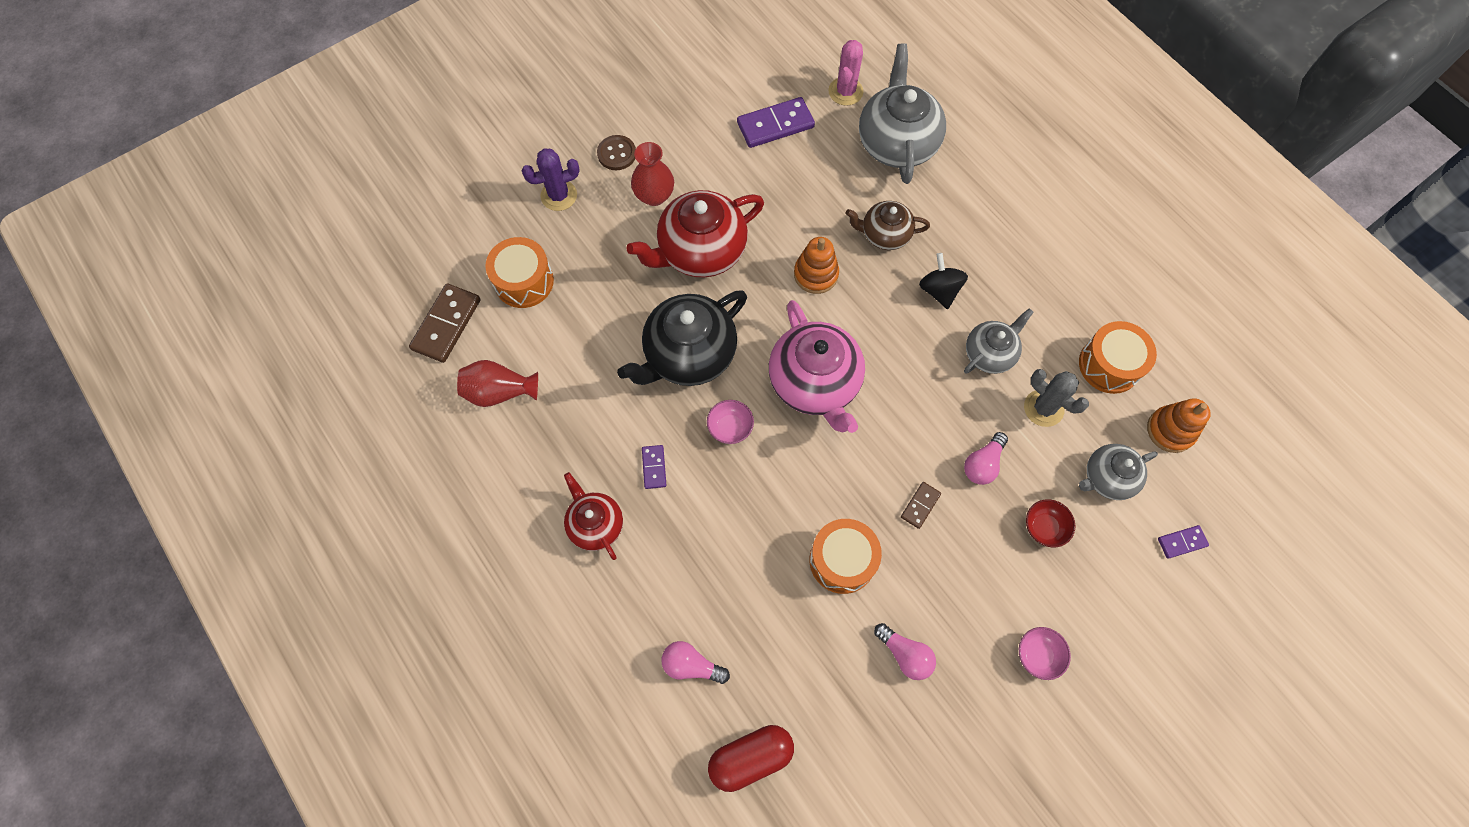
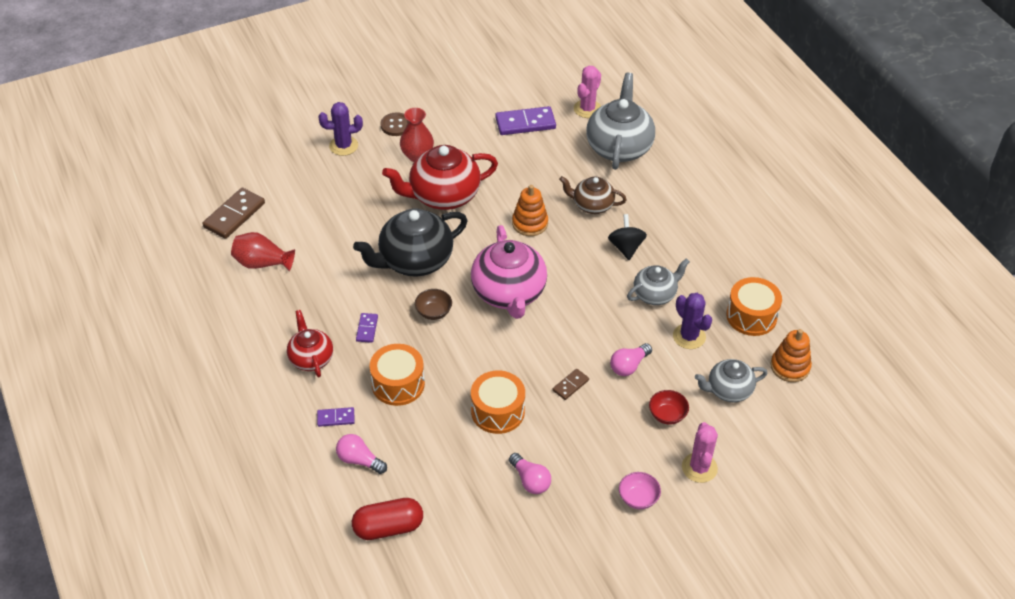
camera: 10 degrees right, 20 degrees down
(524, 281) = (301, 196): orange drum -> orange drum (398, 384)
(730, 427) = (434, 312): pink bowl -> brown bowl
(1043, 408) = (689, 336): grey cactus -> purple cactus
(1099, 597) = (699, 468): none -> pink cactus
(1181, 542) = (778, 442): purple domino -> purple domino (336, 418)

